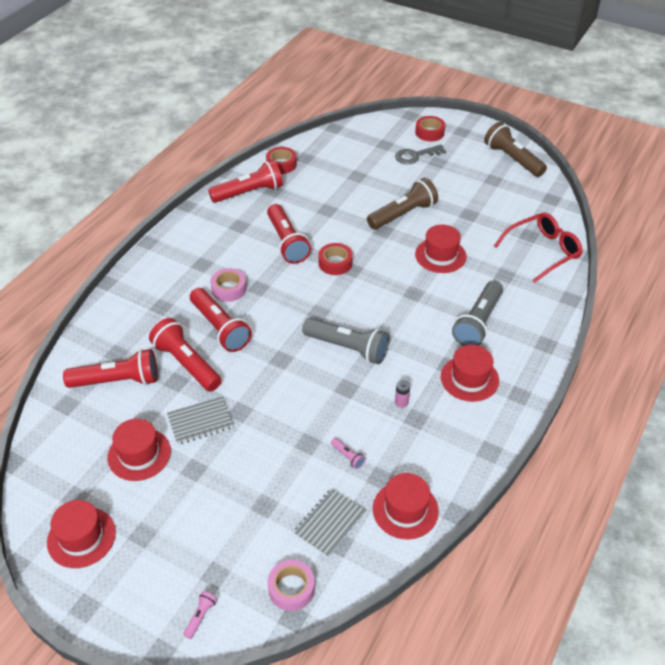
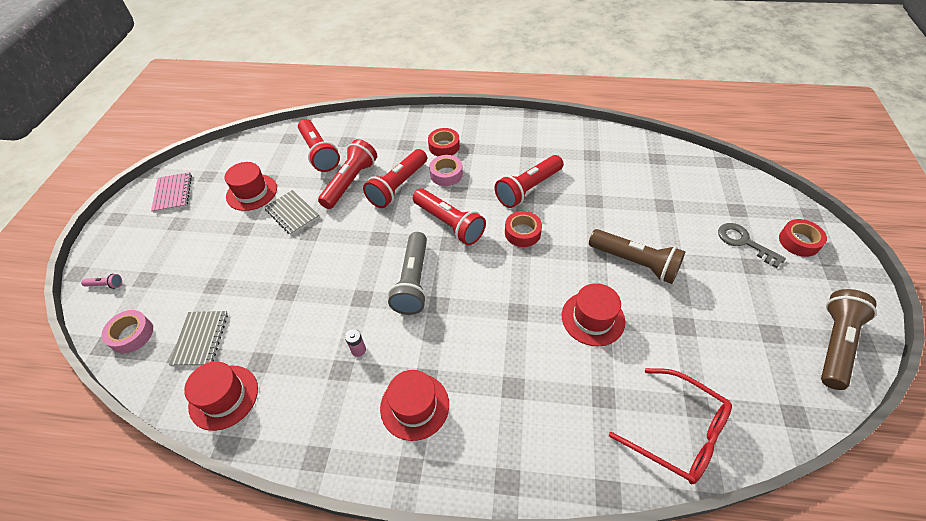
camera: 70 degrees right, 5 degrees up
(81, 537) = (173, 193): red hat -> pink notebook
(249, 192) = (576, 141): red flashlight -> red flashlight (449, 224)
(281, 164) = (632, 146): red tape -> red tape (444, 146)
(329, 523) = (201, 339): grey notebook -> grey notebook turned 75 degrees clockwise
(348, 456) = (279, 327): pink flashlight -> none
(478, 322) = (506, 390): grey flashlight -> none

